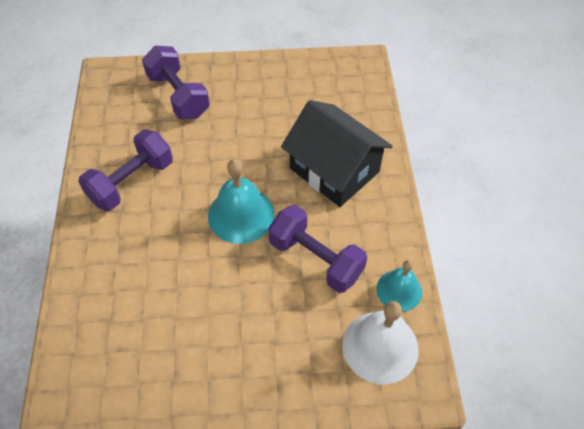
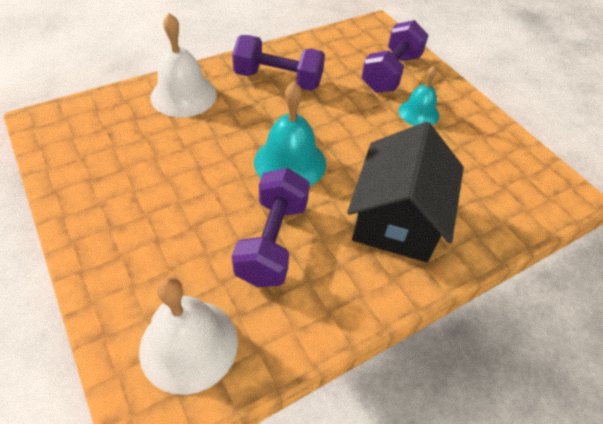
camera: 60 degrees right, 5 degrees down
(103, 268) = (183, 95): none -> white bell
(399, 290) = (274, 340): turquoise bell -> turquoise bell (418, 113)

